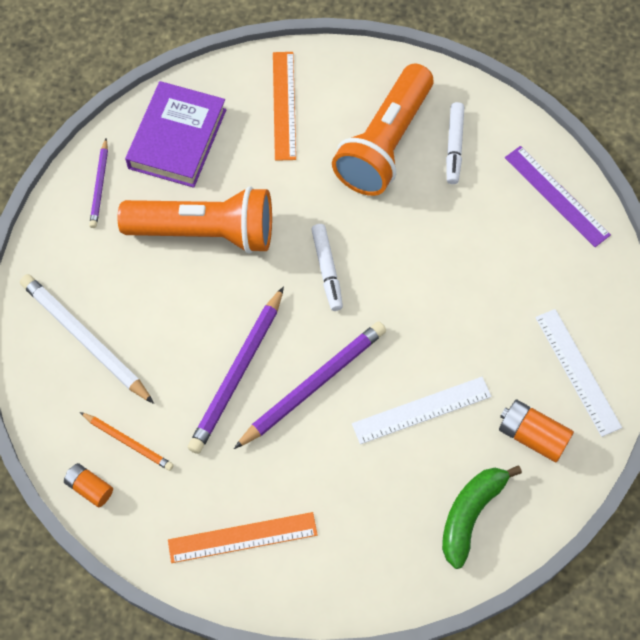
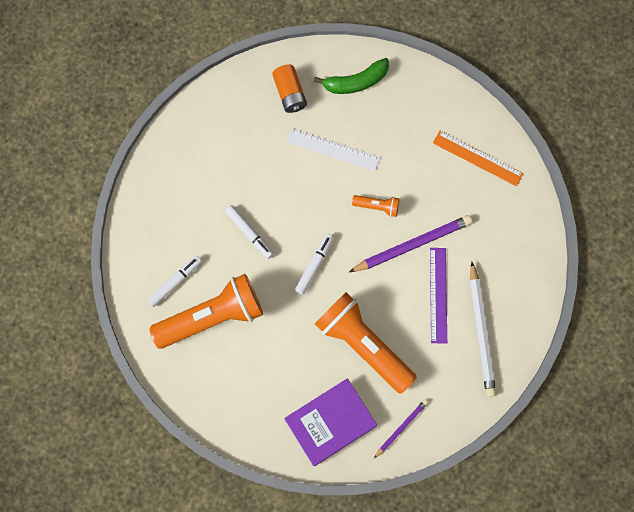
camera: 140 degrees left, 10 degrees up
(89, 488) = (537, 244): orange battery -> none
(128, 442) = (499, 253): orange pencil -> none
(284, 105) = (247, 393): orange ruler -> none
(313, 385) = (377, 206): purple pencil -> orange flashlight
(426, 249) = (249, 233): none -> white marker
(557, 196) = (149, 206): purple ruler -> purple ruler (438, 295)
(577, 371) = (236, 106): white ruler -> none

